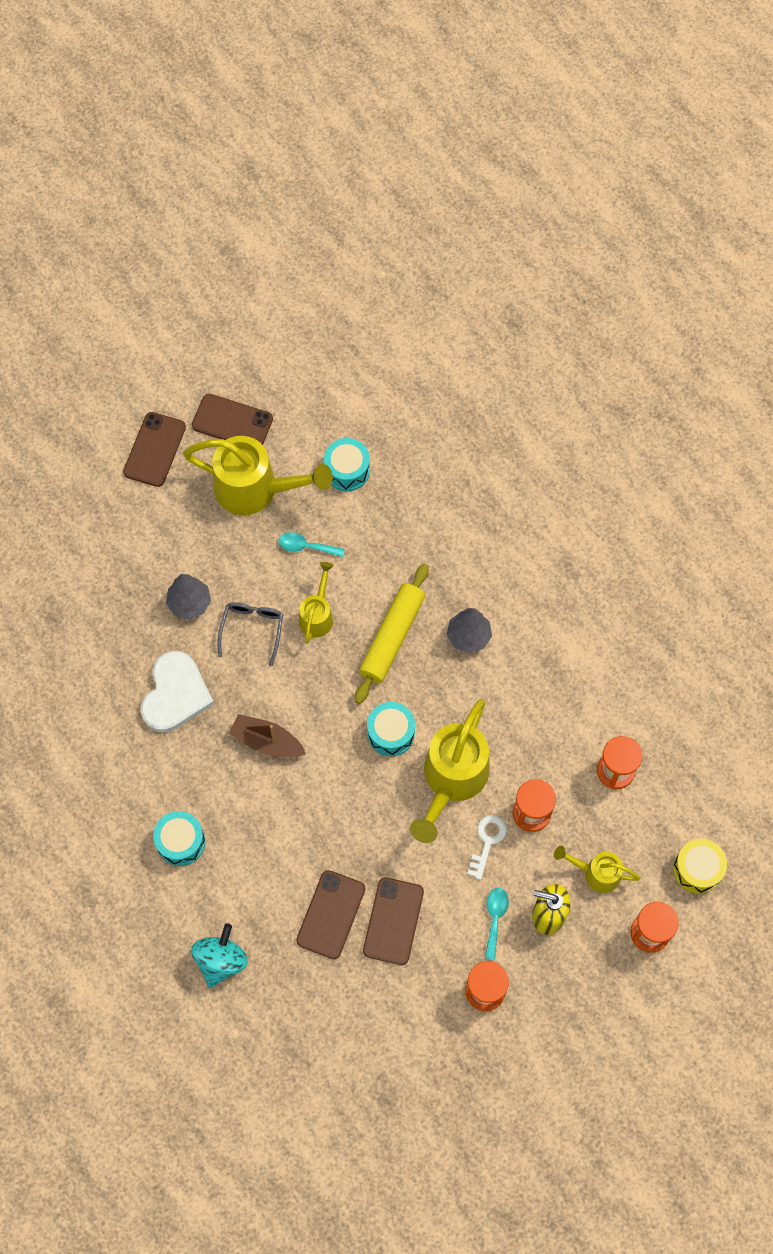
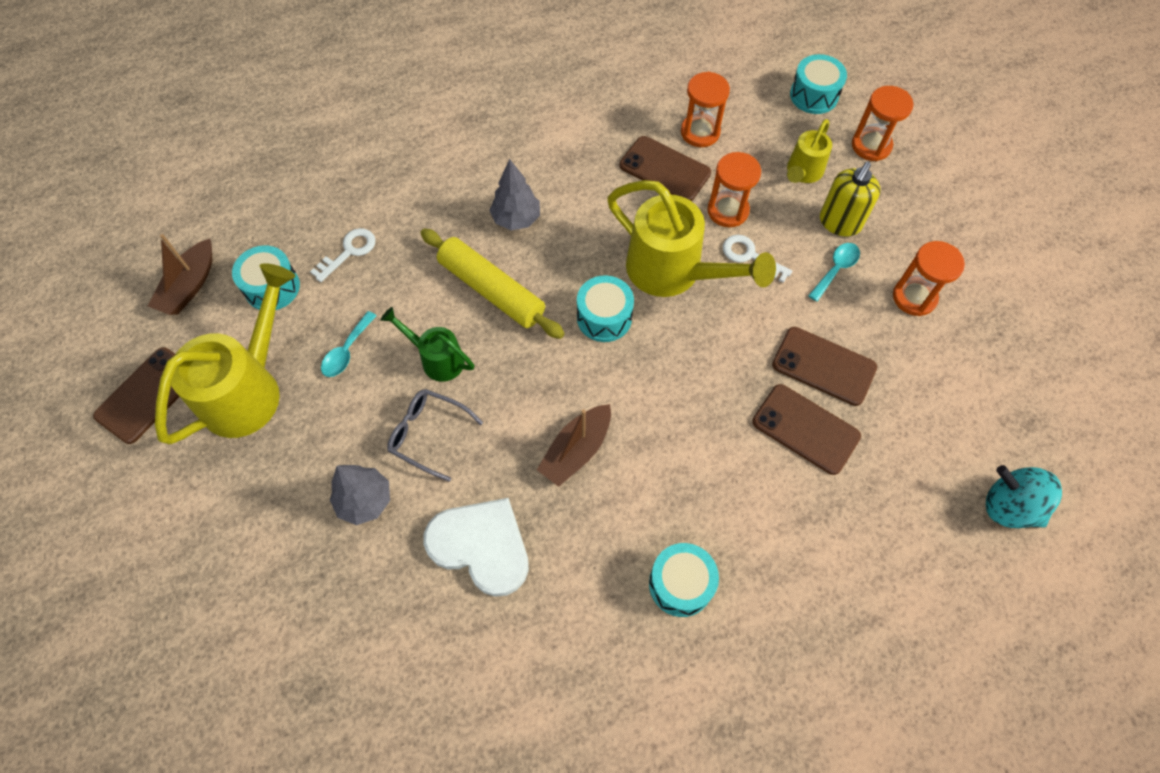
camera: 75 degrees left, 5 degrees down
(154, 449) = (135, 497): brown phone -> brown phone (665, 169)
(221, 960) = (844, 568): turquoise spinning top -> turquoise spinning top (1009, 506)
(317, 615) = (437, 359): yellow watering can -> green watering can
(331, 410) = (190, 286): none -> brown boat
(396, 515) = (349, 252): none -> white key
(495, 918) = (836, 269): turquoise spoon -> turquoise spoon turned 105 degrees clockwise
(697, 869) = (814, 95): yellow drum -> turquoise drum

